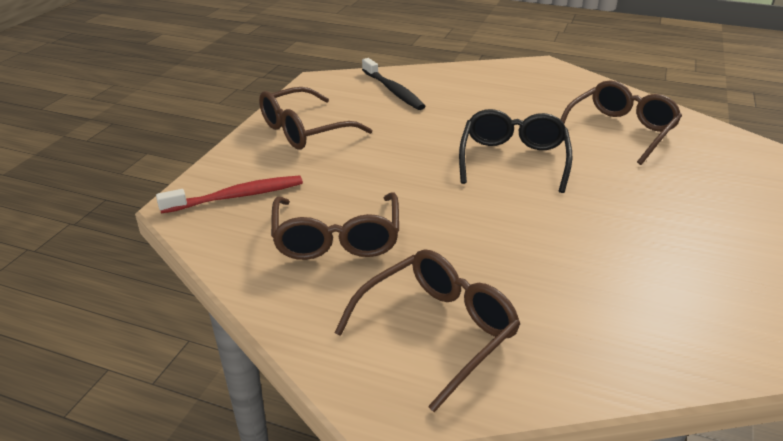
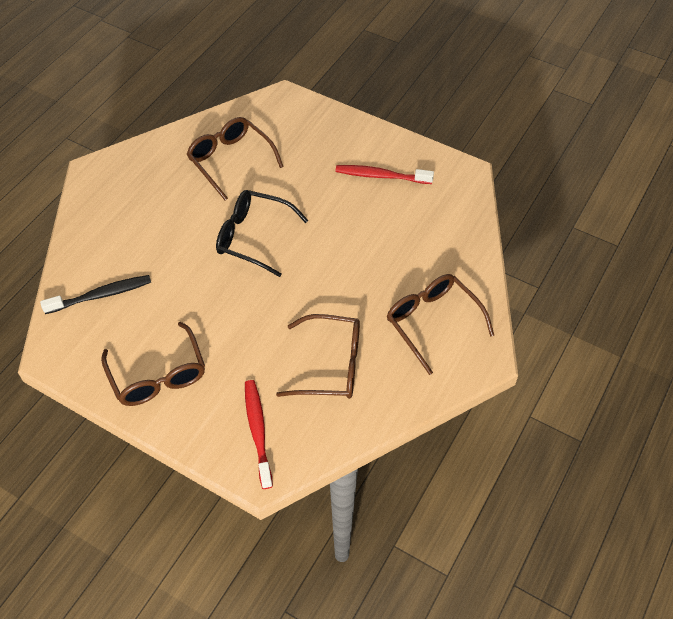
camera: 80 degrees left, 20 degrees up
(698, 249) = (381, 176): none -> red toothbrush

